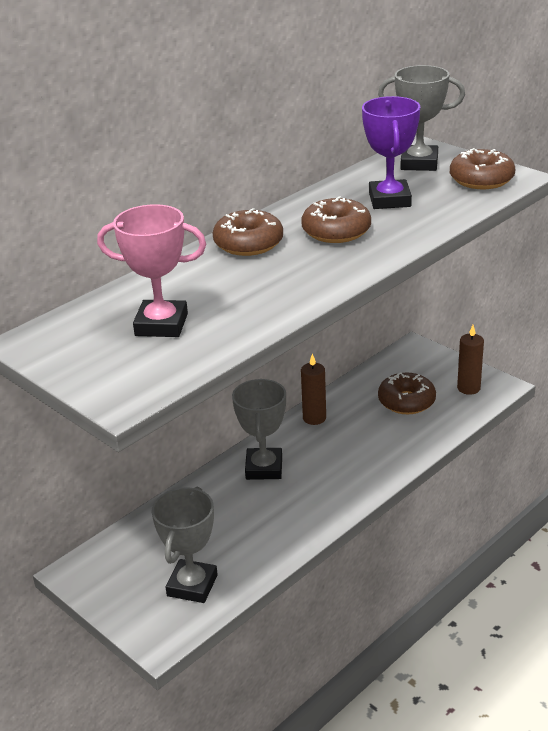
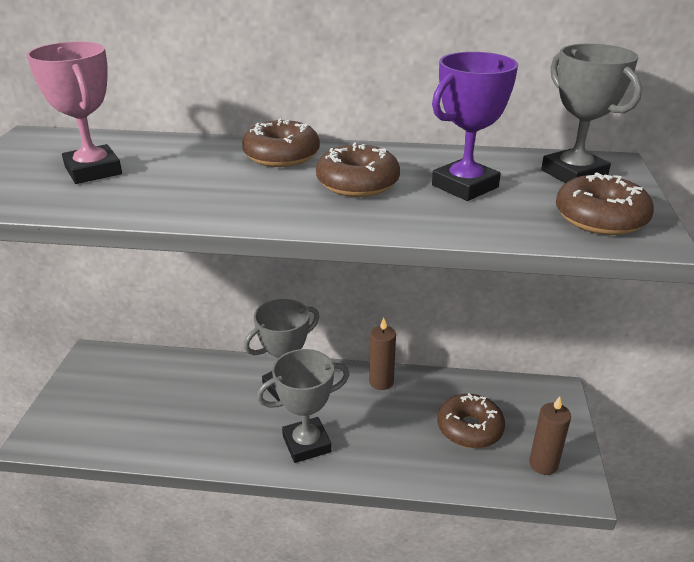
camera: 50 degrees right, 0 degrees up
(192, 585) = (110, 423): grey trophy -> grey trophy (306, 444)

